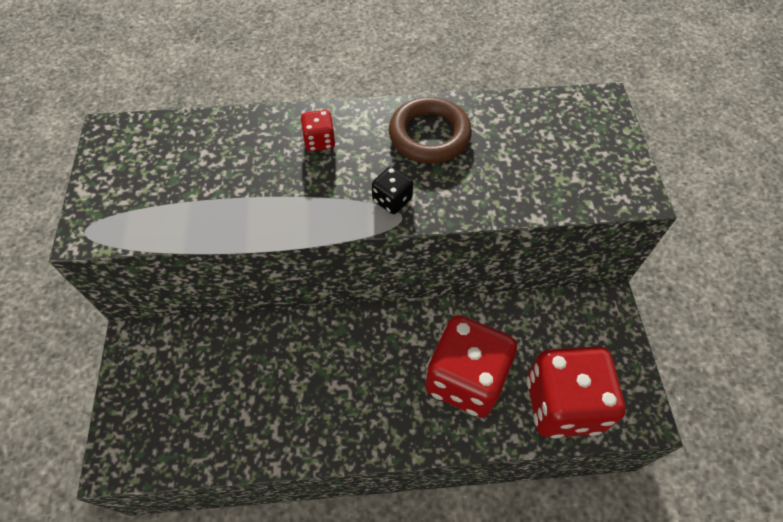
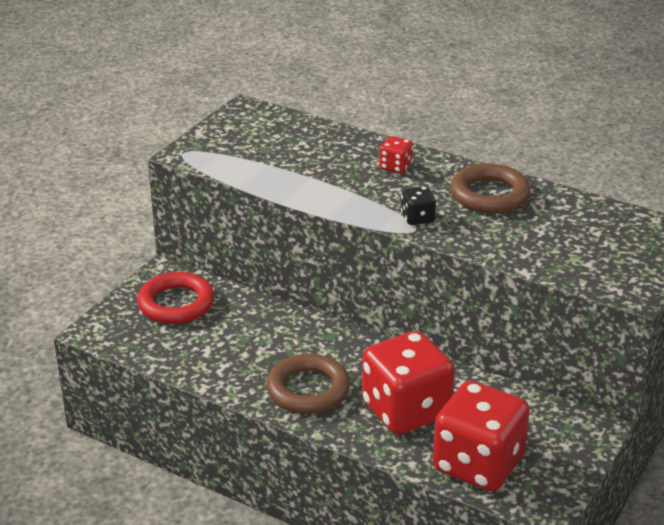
camera: 35 degrees right, 25 degrees down
(174, 374) = (176, 304): none -> red ring
(370, 407) = (308, 389): none -> brown ring

